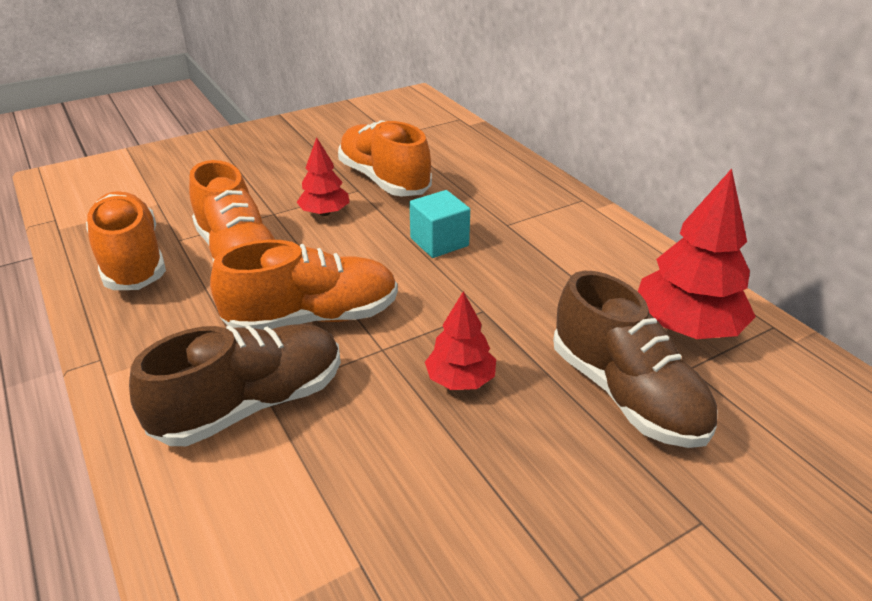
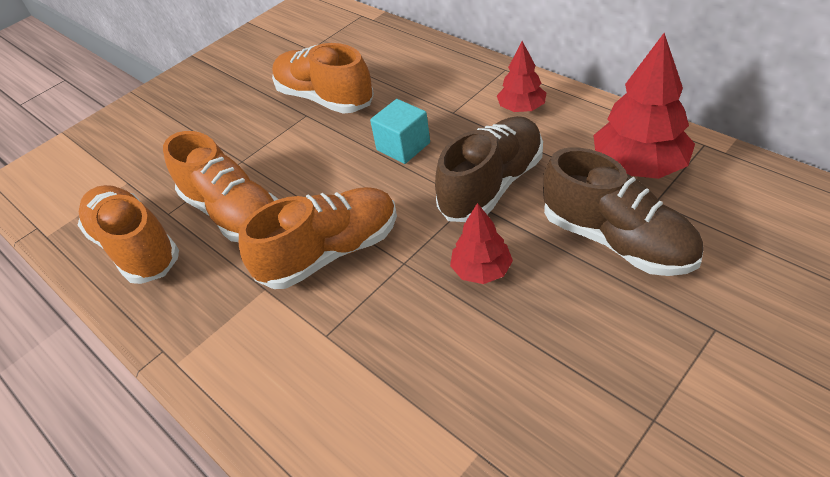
camera: 10 degrees left, 10 degrees up
(251, 404) = (319, 349): brown shoe -> brown shoe (492, 185)
(324, 213) = (288, 147): red tree -> red tree (521, 108)

